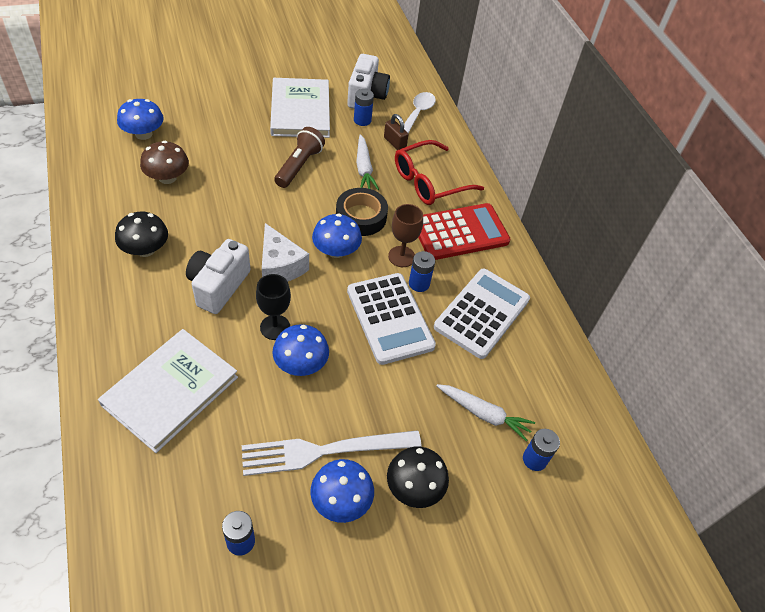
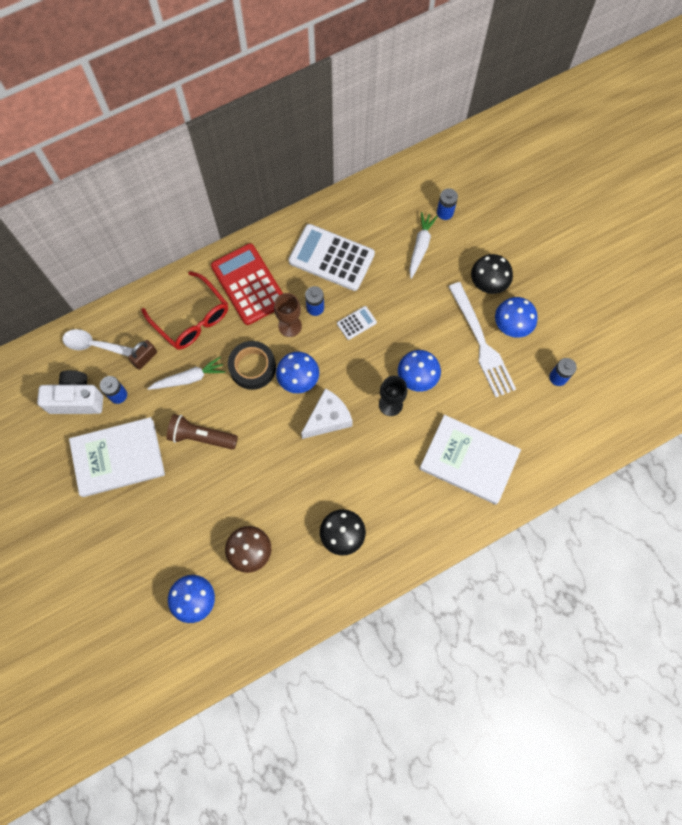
camera: 95 degrees left, 20 degrees up
(218, 286) = (363, 460): white camera -> none
(389, 318) = (356, 323): white calculator -> white calculator, size x0.45

